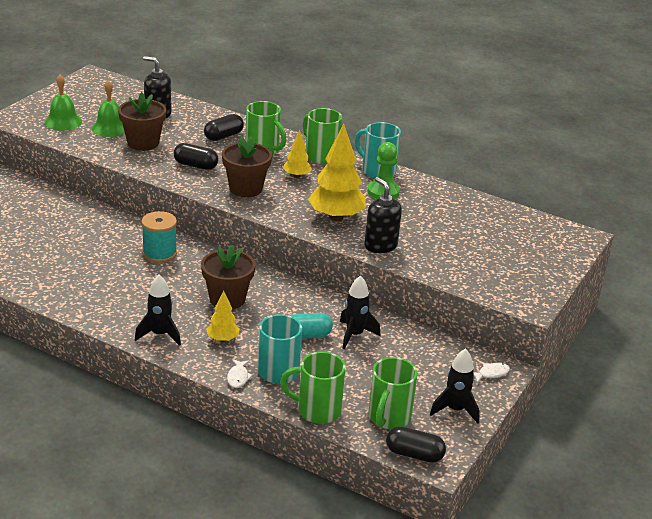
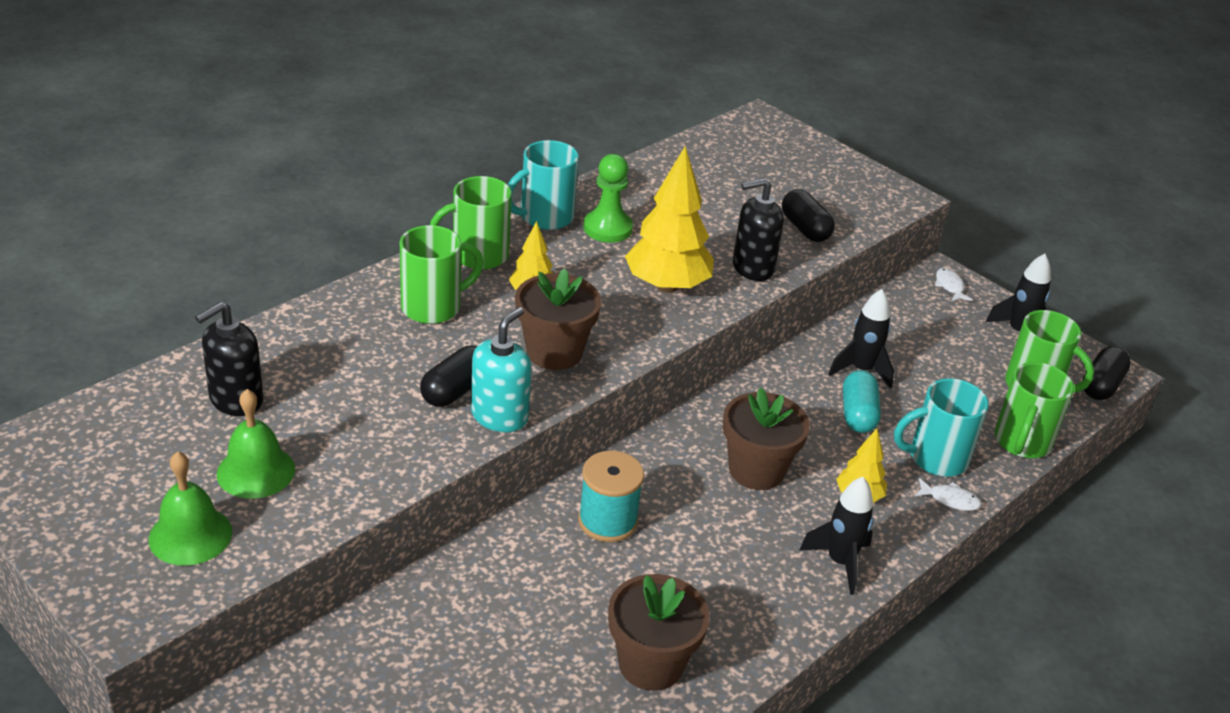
camera: 75 degrees left, 5 degrees up
(143, 143) = (341, 438): brown flower pot -> brown flower pot (651, 664)
(181, 180) = (500, 416): none -> turquoise soap dispenser
(223, 136) = (363, 338): black capsule -> black capsule (805, 229)

